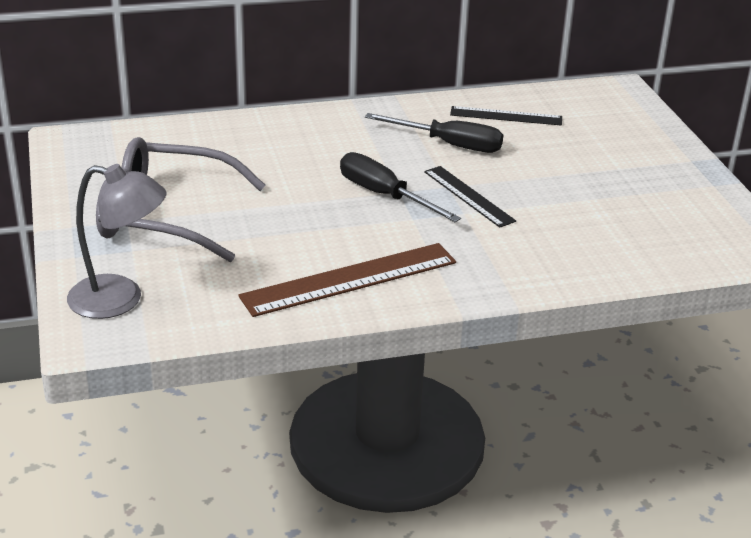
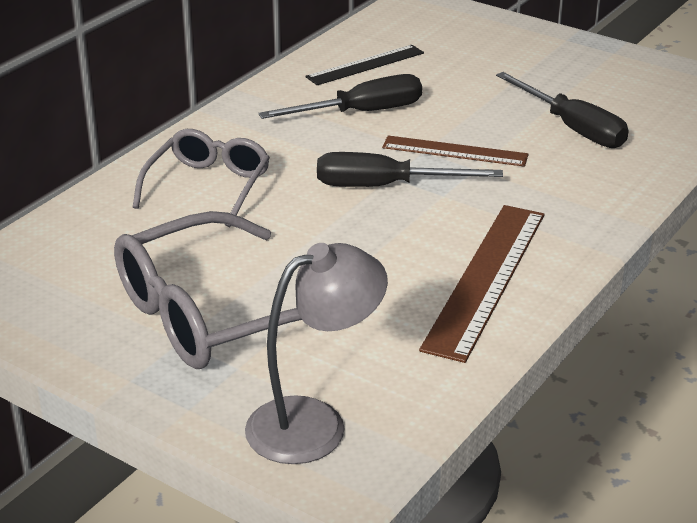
camera: 40 degrees left, 0 degrees up
(280, 146) = (208, 186): none -> grey glasses
(468, 196) = (455, 151): black ruler -> brown ruler
(581, 220) = (572, 128): none -> black screwdriver

